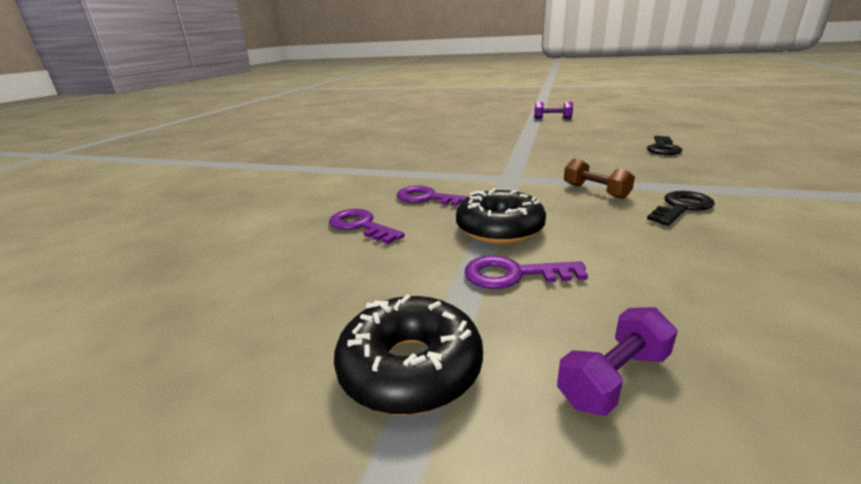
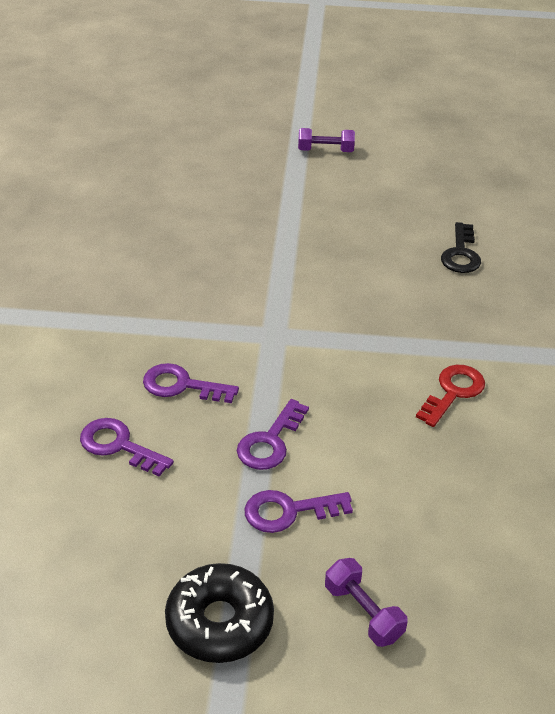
camera: 15 degrees left, 15 degrees up
(499, 229) = (270, 441): black donut -> purple key
(595, 191) = (371, 363): brown dumbbell -> none
(614, 378) = (363, 612): purple dumbbell -> purple dumbbell turned 75 degrees counterclockwise
(681, 207) = (453, 392): black key -> red key

